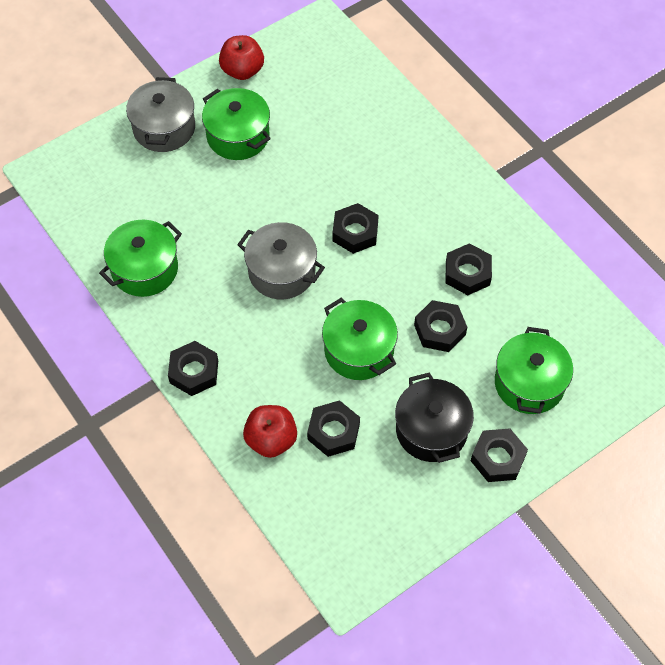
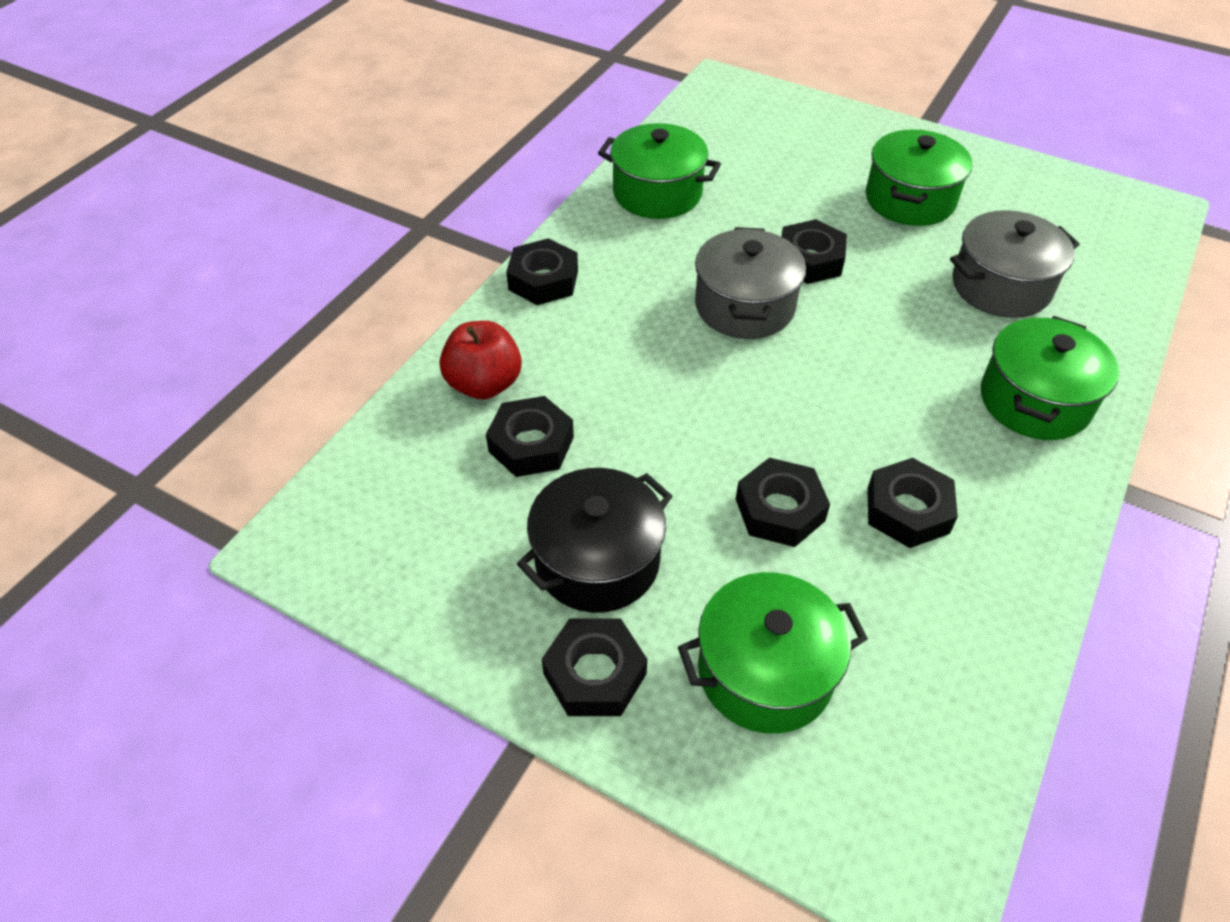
camera: 65 degrees right, 10 degrees down
(164, 128) = (861, 141): grey pot -> grey pot (1001, 286)
(242, 70) = (1008, 170): red apple -> none
(355, 232) = (866, 356): black nut -> black nut (809, 260)
(359, 350) = (679, 426): green pot -> green pot (1034, 401)

